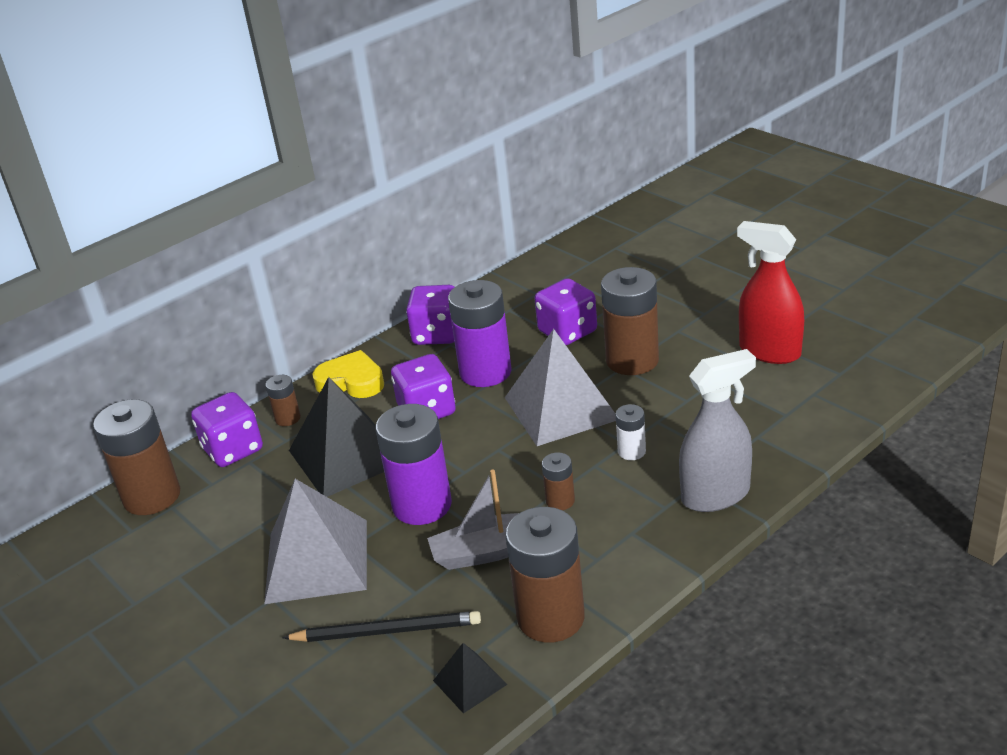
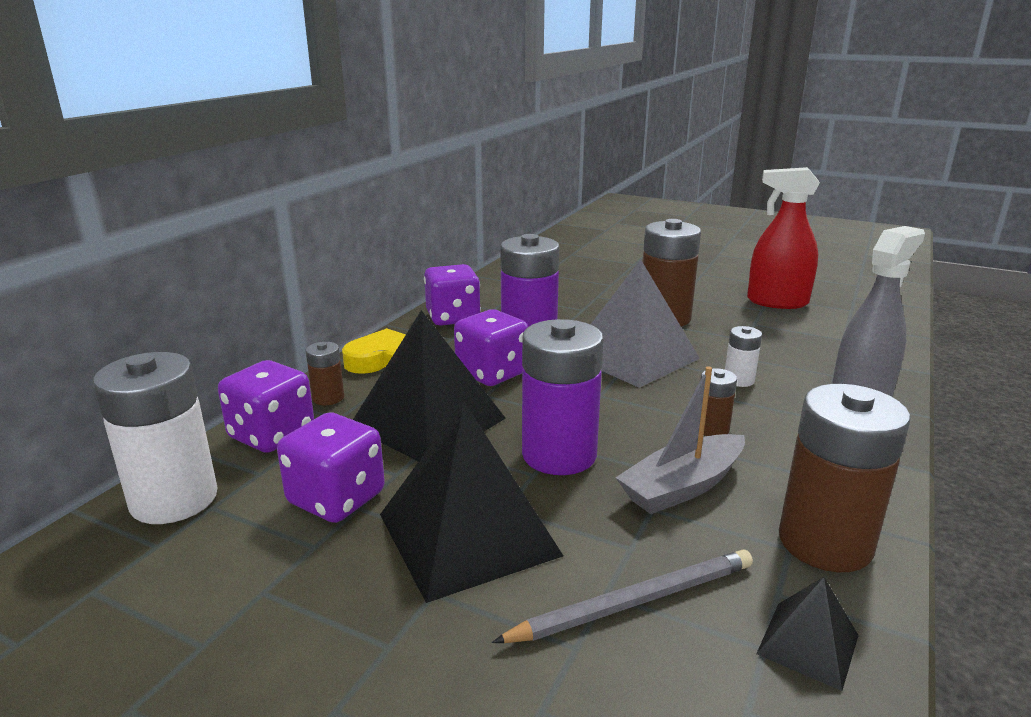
camera: 25 degrees left, 10 degrees down
(152, 496) = (174, 499): brown battery -> white battery
(317, 561) = (468, 534): grey pyramid -> black pyramid
(386, 631) = (633, 602): black pencil -> grey pencil
(567, 332) = (583, 305): purple dice -> purple dice (336, 498)

